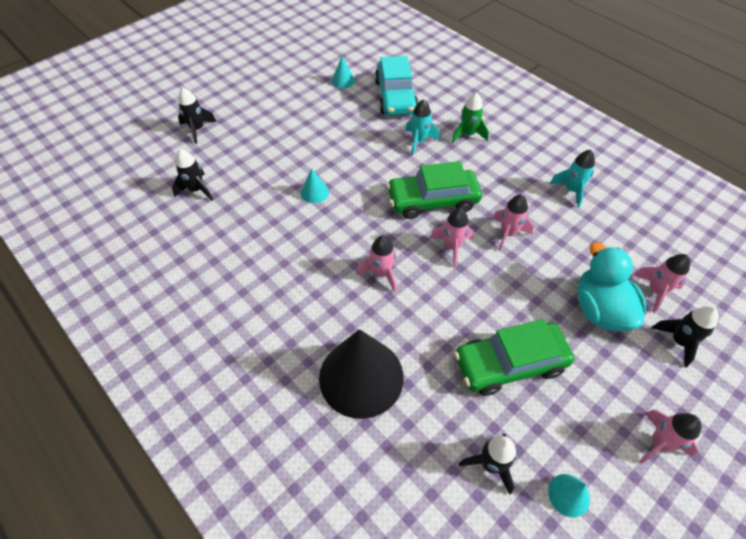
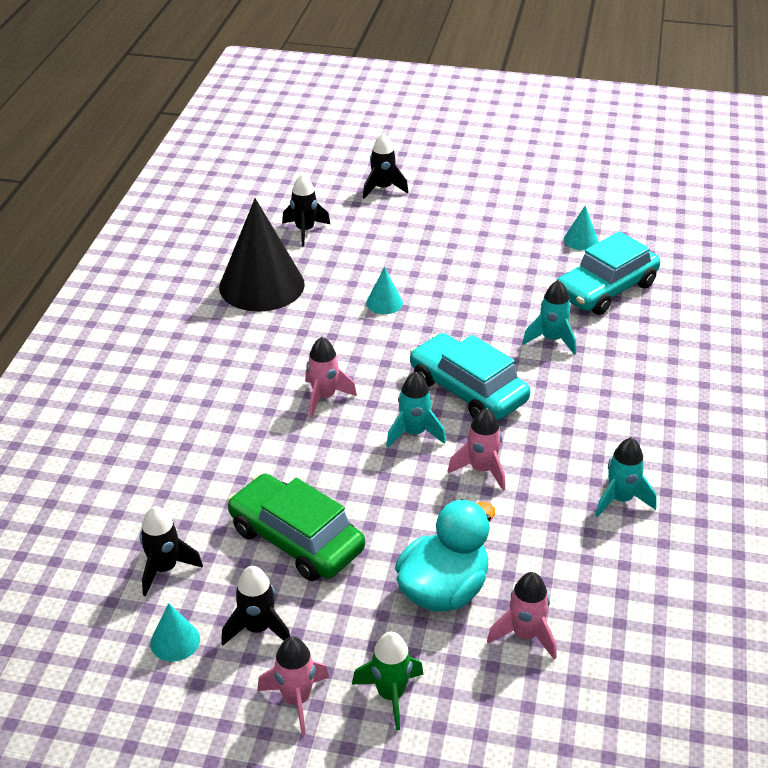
camera: 55 degrees right, 15 degrees down
(361, 377) = (188, 439): black cone -> black cone (261, 285)
(432, 201) = (467, 390): green car -> turquoise car
(452, 247) = (414, 433): pink rocket -> turquoise rocket
(468, 134) = (613, 373): green rocket -> green rocket (390, 695)
(679, 341) = (462, 680): black rocket -> black rocket (258, 628)

